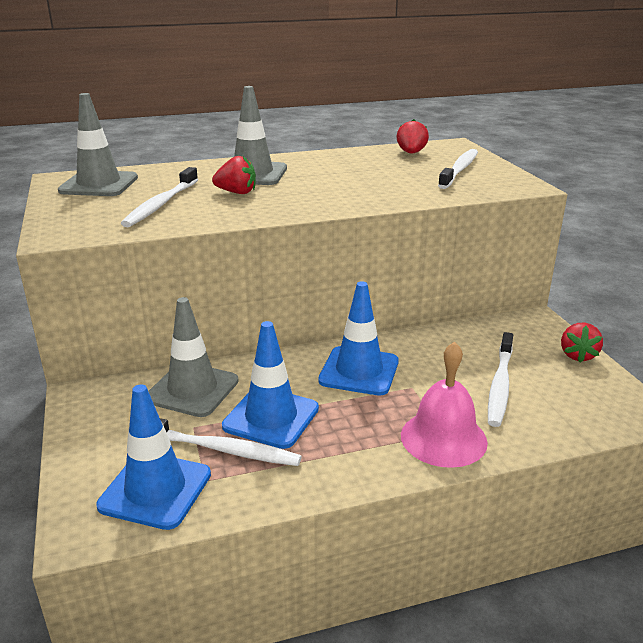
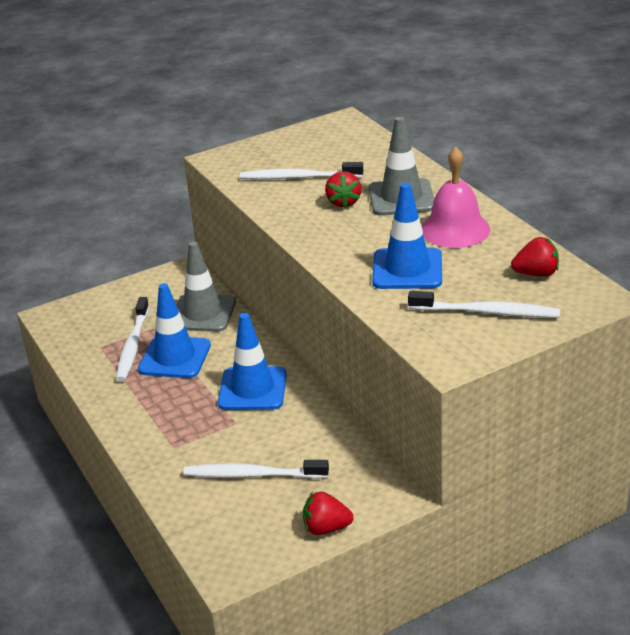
camera: 80 degrees right, 5 degrees up
(99, 184) = (334, 140): grey traffic cone -> none
(155, 490) = (88, 330): blue traffic cone -> blue traffic cone (407, 269)
(443, 438) = (164, 447): pink bell -> pink bell (455, 229)

